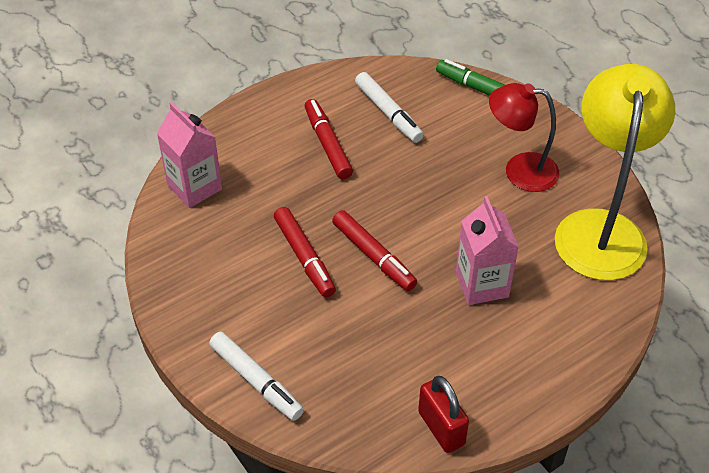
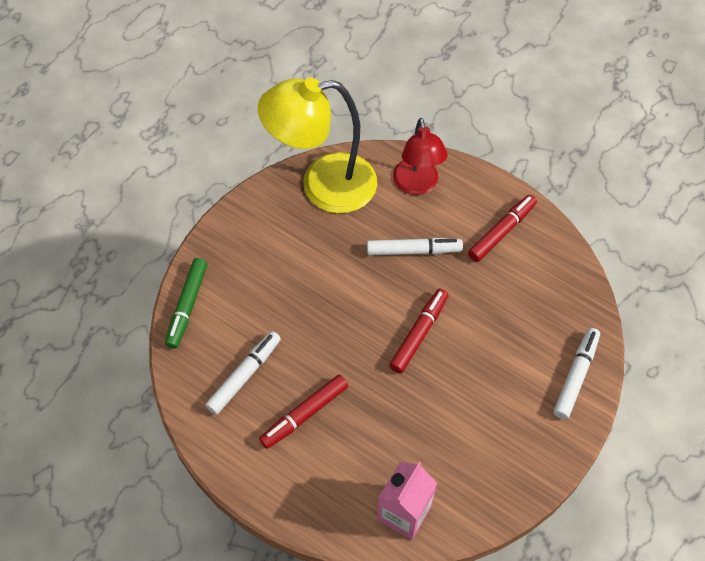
camera: 110 degrees left, 10 degrees up
(304, 257) = (443, 386): red marker -> red marker (501, 232)
(441, 428) = (550, 244): red padlock -> none
(482, 284) = (413, 250): pink carton -> white marker
(519, 170) = (280, 253): red lamp -> red lamp (417, 185)

